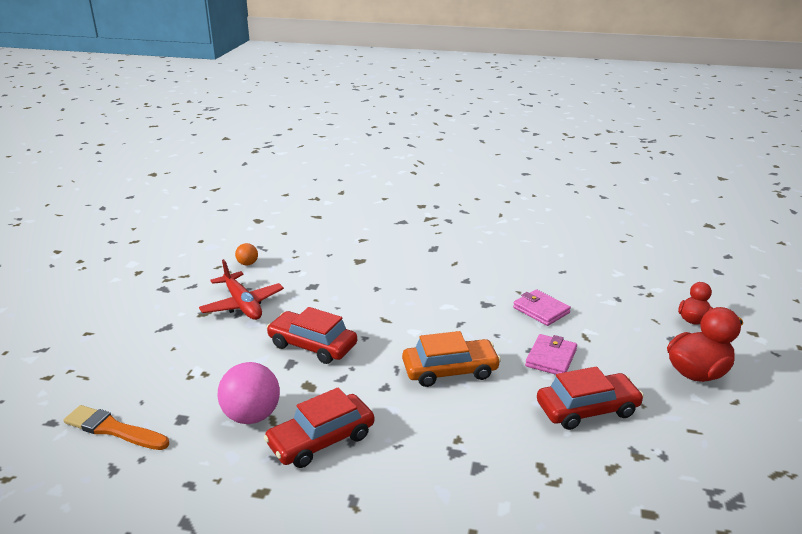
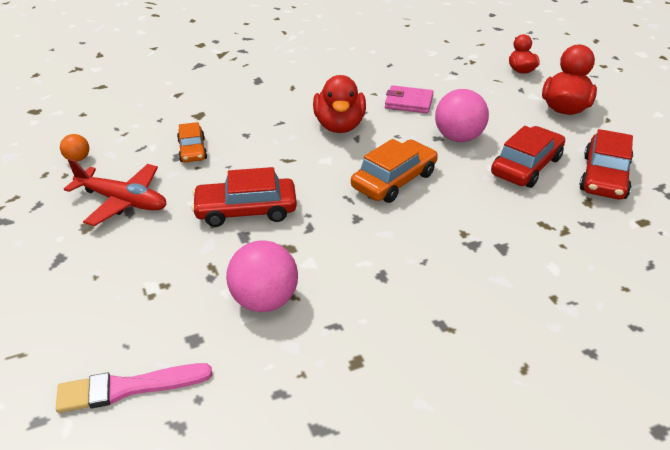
camera: 35 degrees left, 10 degrees up
(113, 429) = (128, 388): orange brush -> pink brush
(321, 440) = (355, 289): red car -> red car (604, 177)
(326, 285) = (192, 150): none -> orange car
(457, 308) = (339, 126): none -> red duck
(551, 358) = (458, 138): pink wallet -> pink ball

